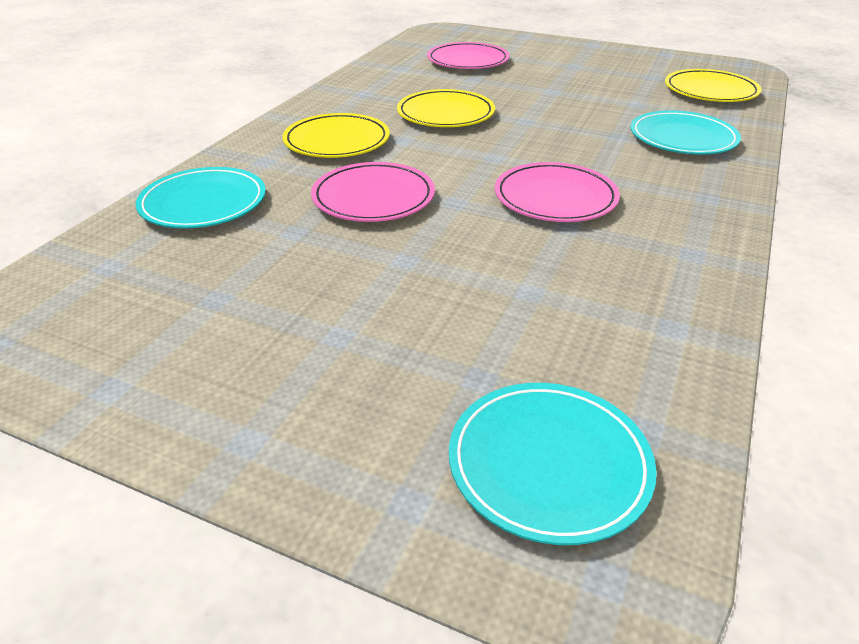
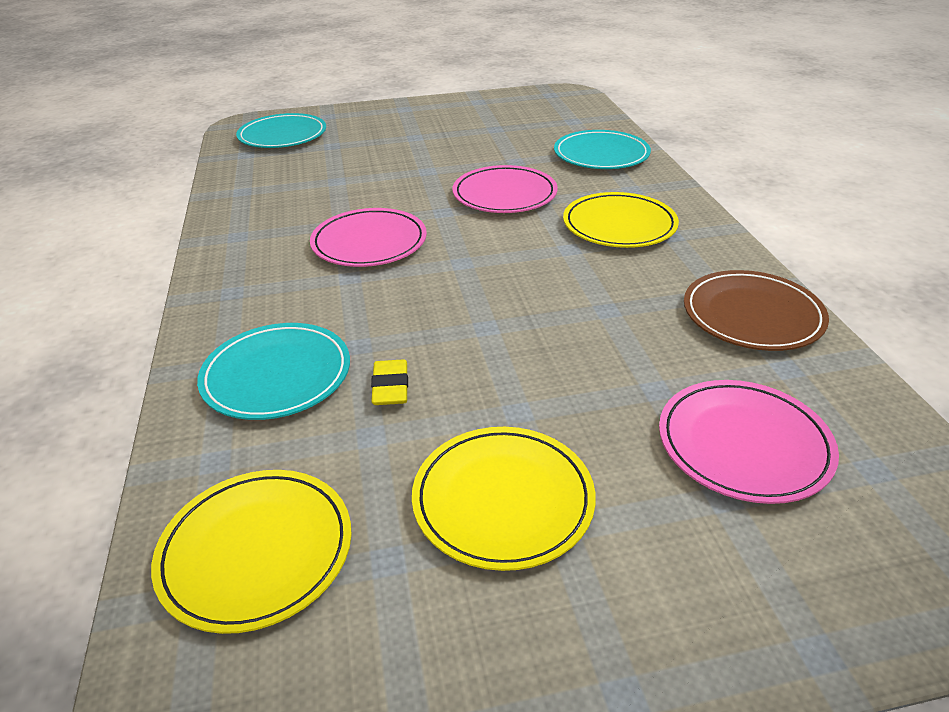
camera: 145 degrees right, 0 degrees up
(371, 83) = (752, 315): none -> brown plate
(445, 114) = (584, 300): yellow plate -> yellow plate (503, 500)
(612, 115) = (390, 387): none -> yellow eraser

